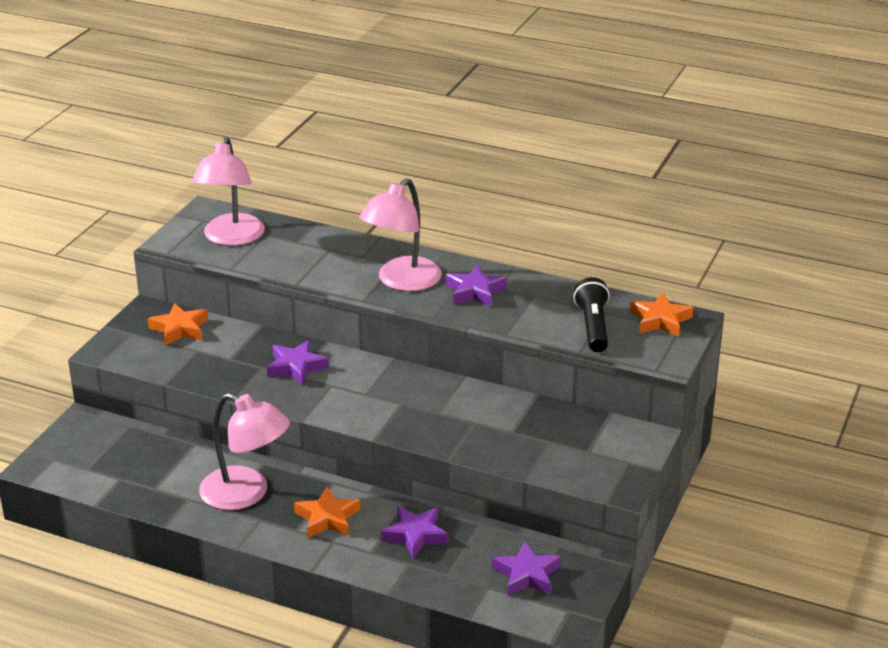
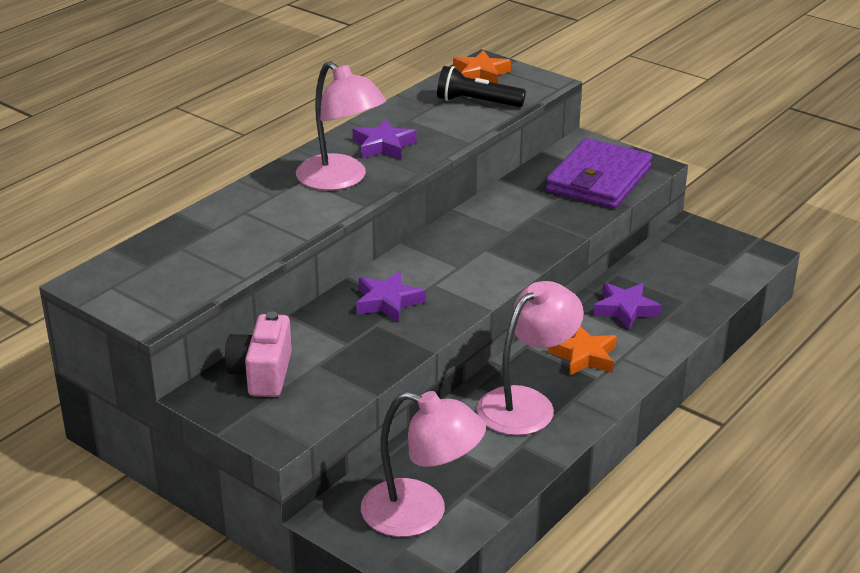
camera: 75 degrees left, 0 degrees up
(179, 329) = (262, 374): orange star -> pink camera
(231, 238) = (171, 271): pink lamp -> pink lamp (421, 513)
(527, 575) = (695, 261): purple star -> none
(569, 454) = (598, 179): none -> purple wallet

